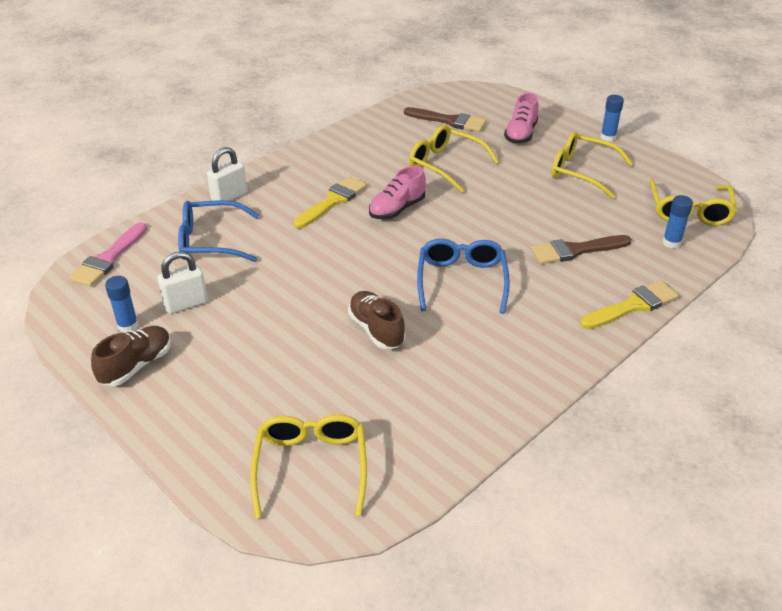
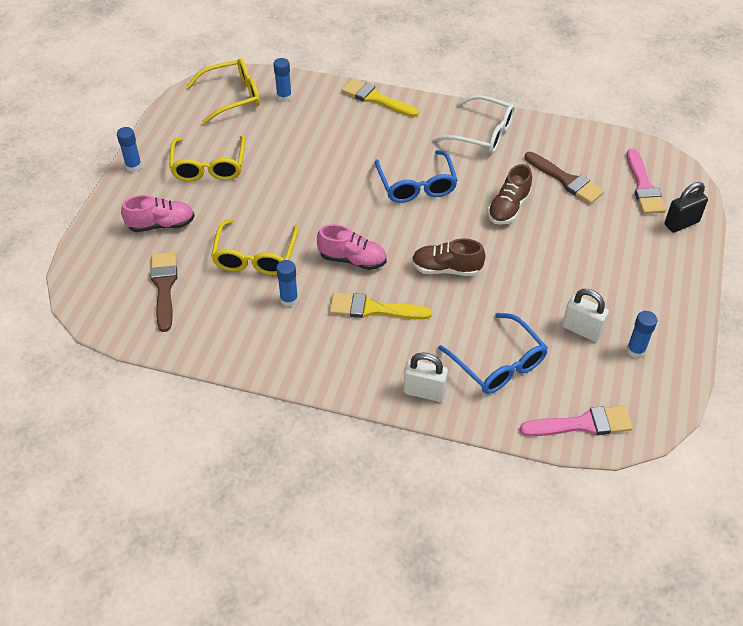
camera: 120 degrees left, 10 degrees up
(136, 365) = (662, 317): brown shoe -> brown shoe (446, 269)
(225, 463) = (681, 223): none -> black padlock
(311, 465) = (643, 186): yellow glasses -> pink brush
(383, 167) = (289, 300): none -> blue glue stick
(461, 280) = (416, 186): blue glasses -> blue glasses turned 75 degrees counterclockwise
(512, 366) = (483, 134): none -> white glasses
(576, 250) = (331, 140): brown brush -> brown brush (565, 180)

